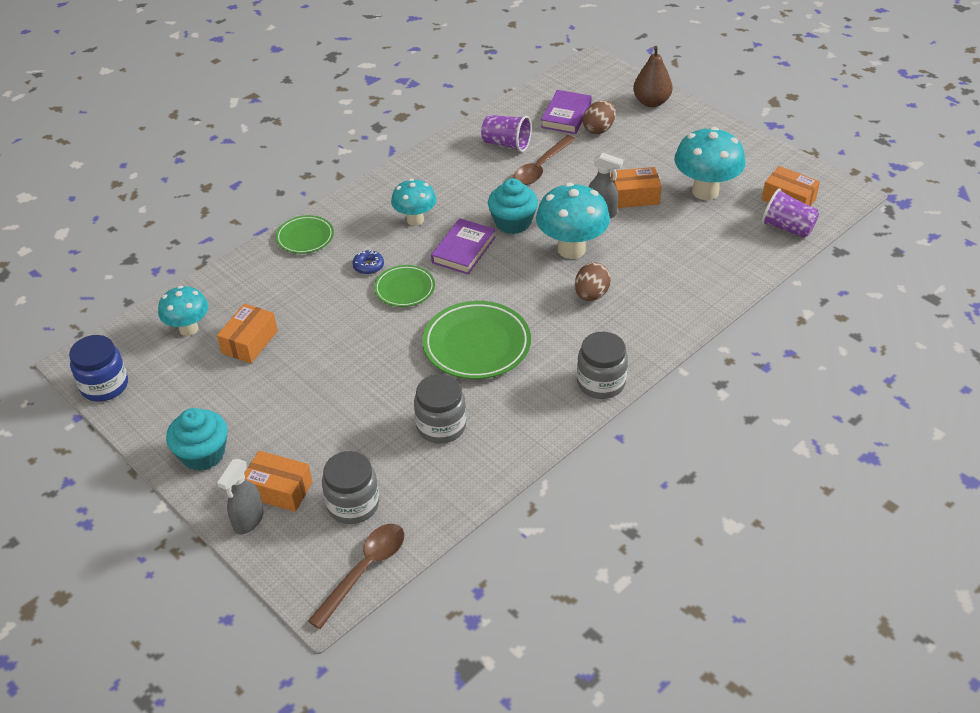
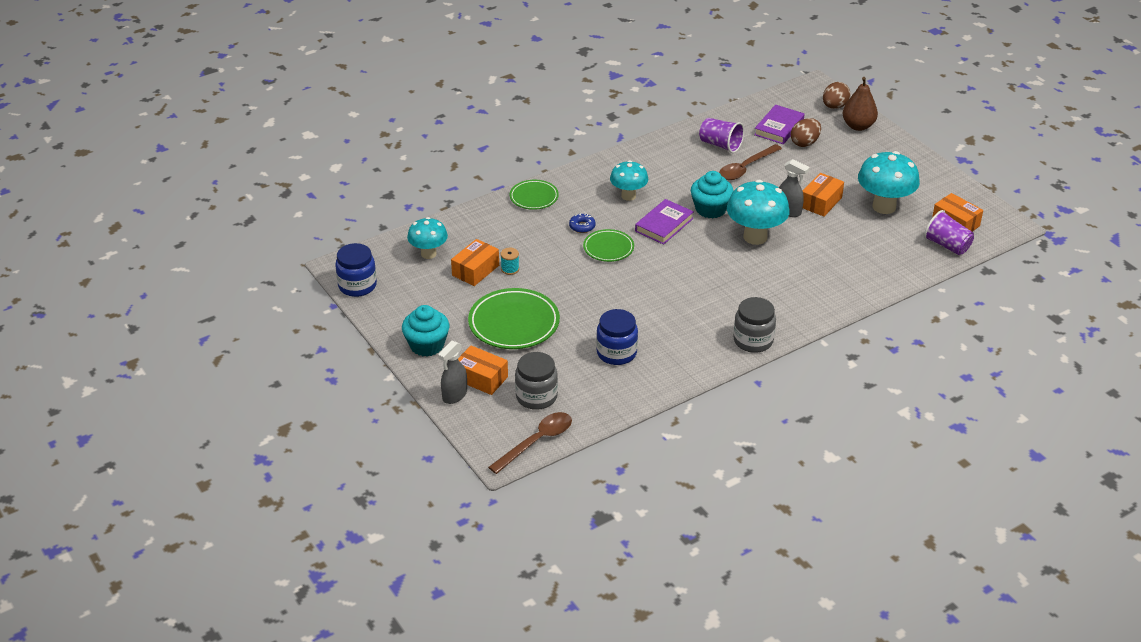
camera: 10 degrees right, 5 degrees down
(291, 334) = (510, 269): none -> turquoise spool
(441, 426) = (616, 353): grey jar -> blue jar
(477, 344) = (658, 298): green plate -> green plate (514, 323)
(591, 295) = (762, 274): brown egg -> brown egg (834, 106)
(634, 196) = (821, 202): orange box -> orange box turned 60 degrees counterclockwise

